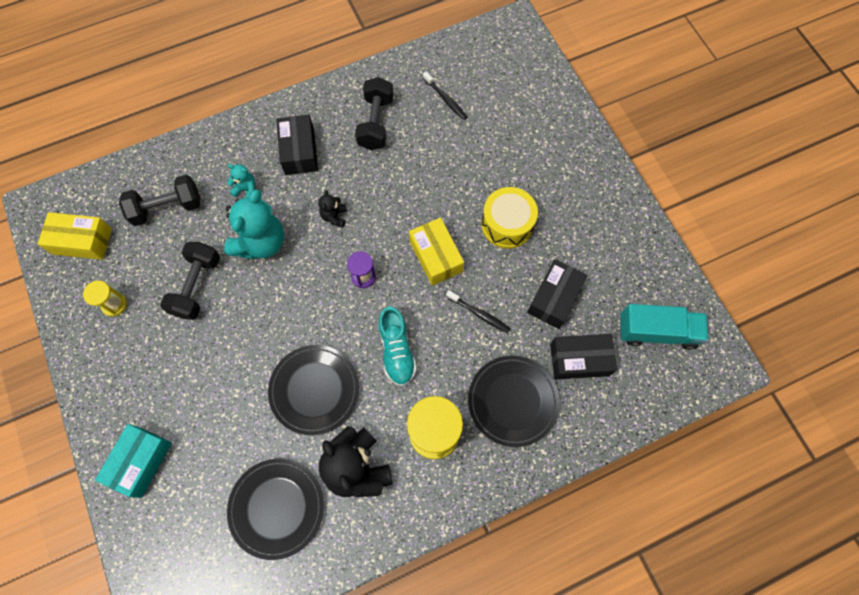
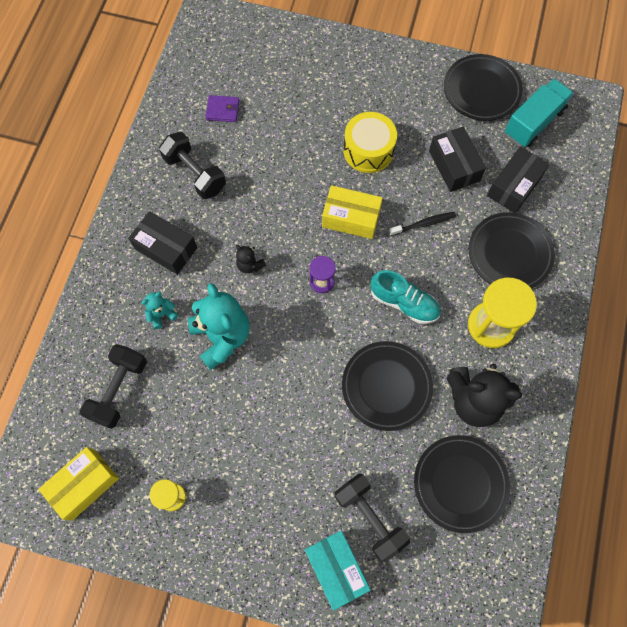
camera: 50 degrees left, 0 degrees up
(197, 286) = (216, 415): black dumbbell -> black dumbbell (369, 518)
(445, 99) = (223, 110): black toothbrush -> purple wallet
(646, 268) = (481, 90): none -> black plate

